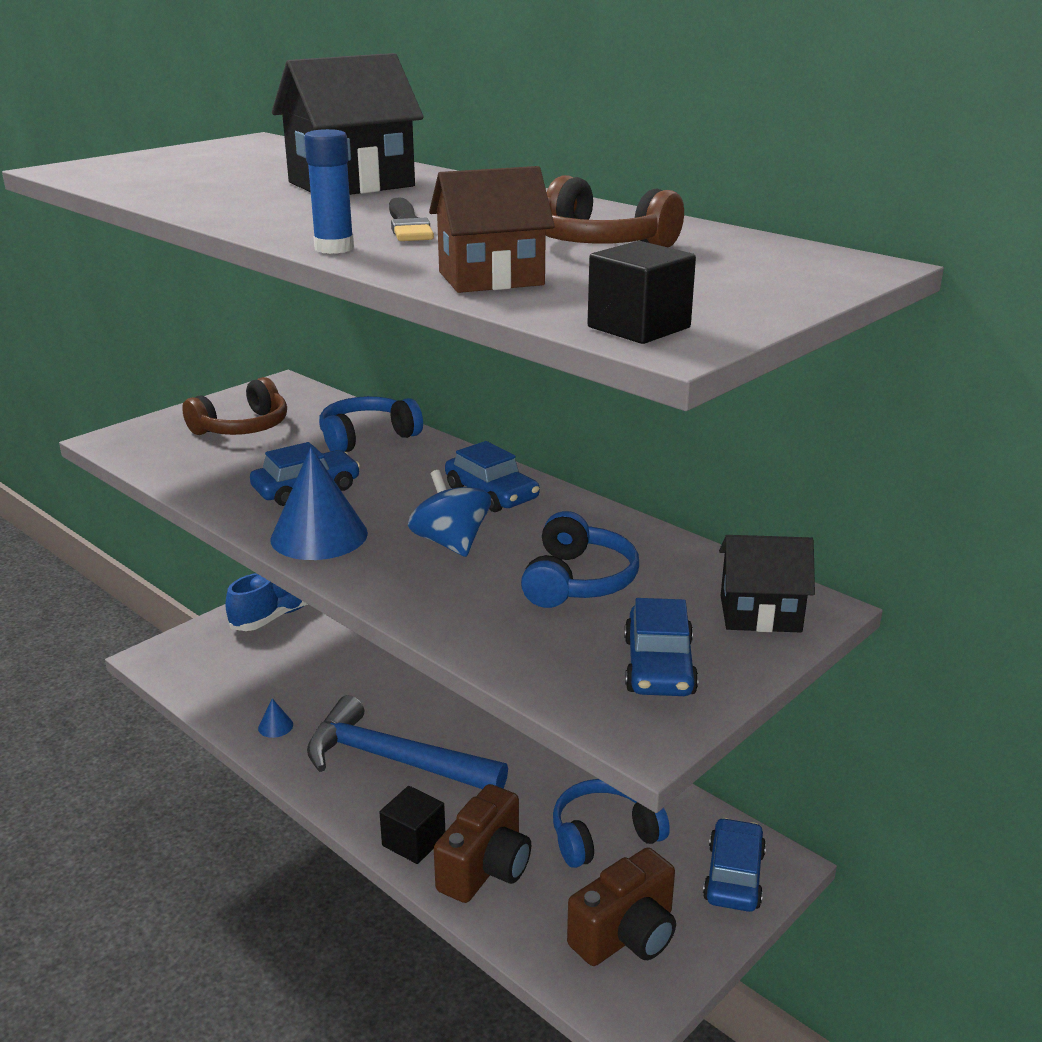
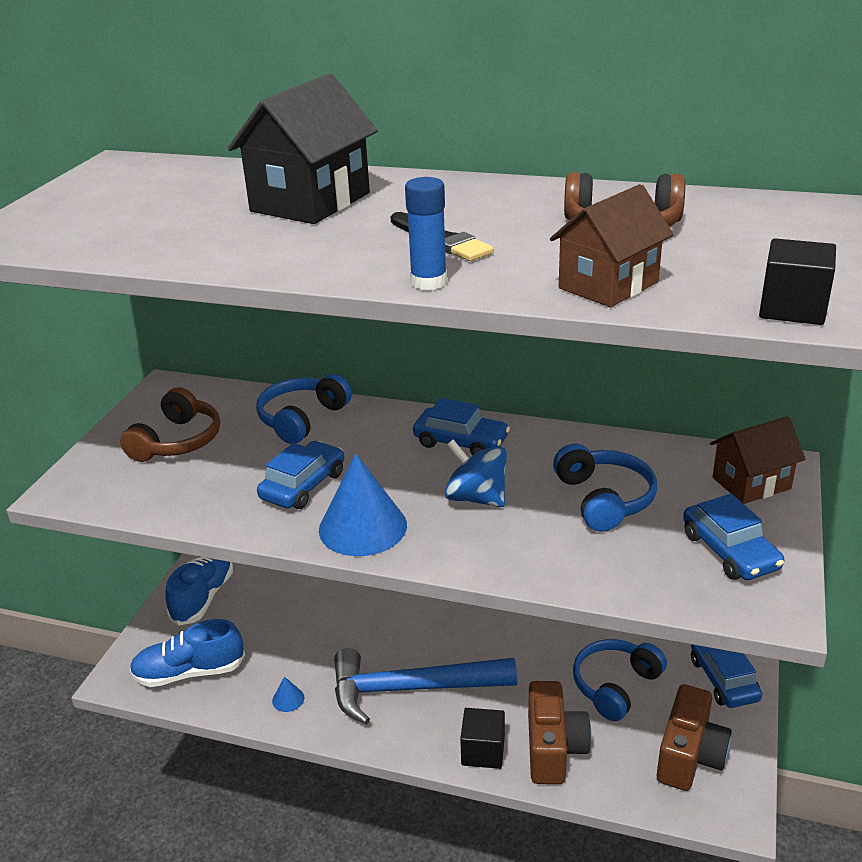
camera: 25 degrees left, 5 degrees up
(213, 673) = (190, 672): none -> blue shoe
(760, 614) = (751, 483): black house -> brown house

